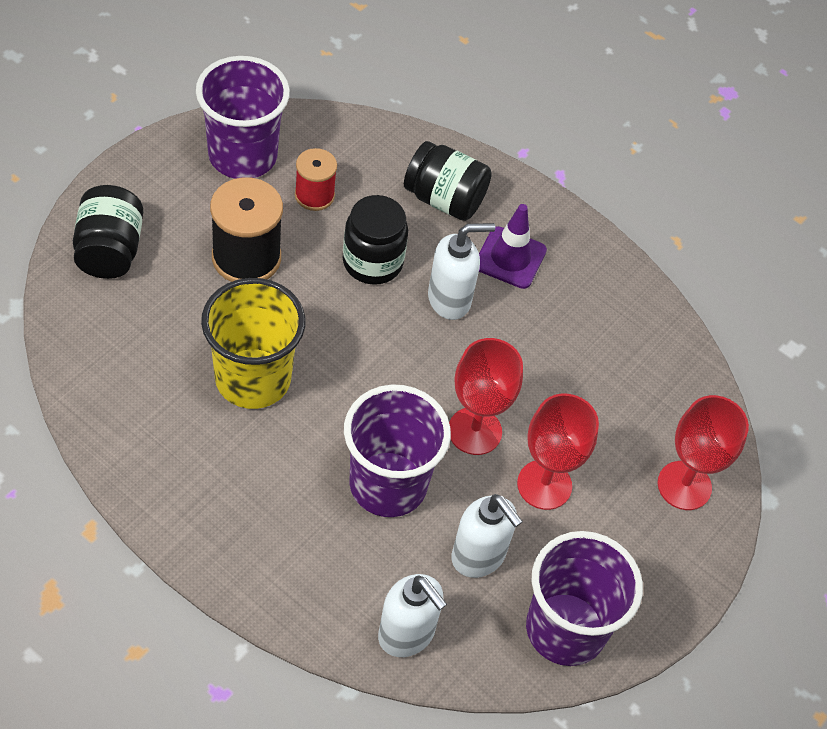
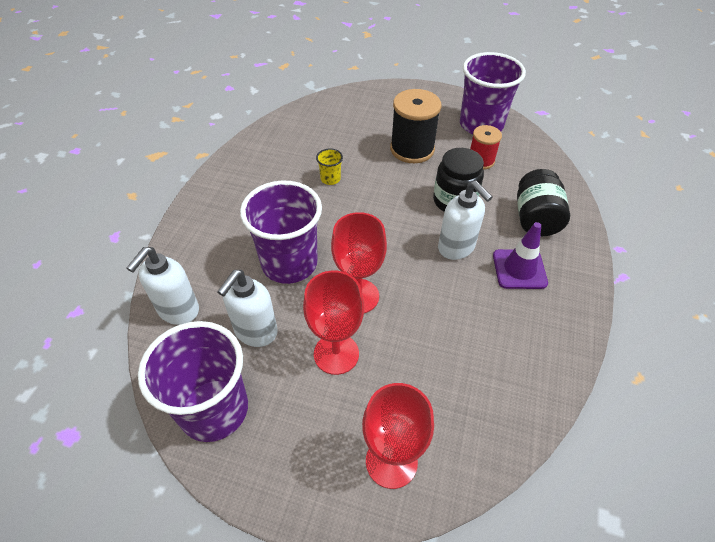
camera: 75 degrees right, 5 degrees down
(110, 250) = (376, 102): black jar -> none
(253, 379) = (330, 179): yellow cup -> yellow cup, size x0.41

